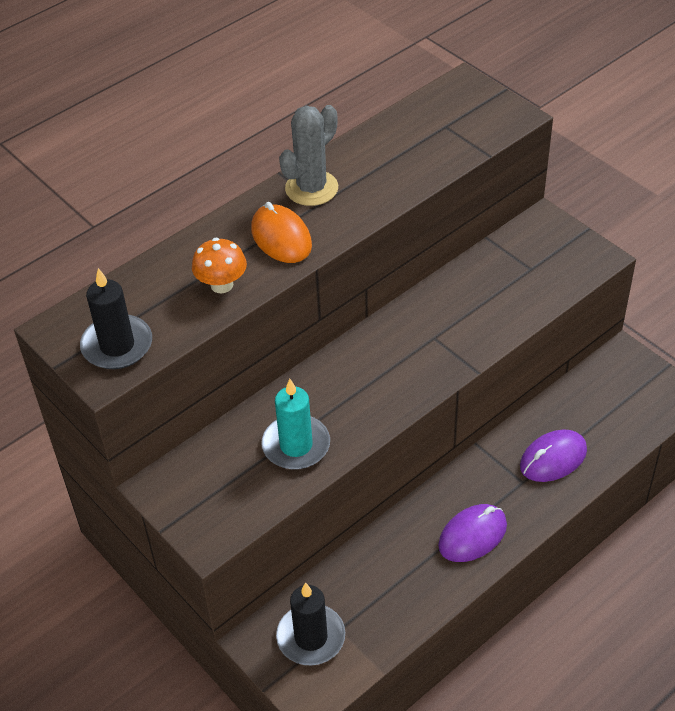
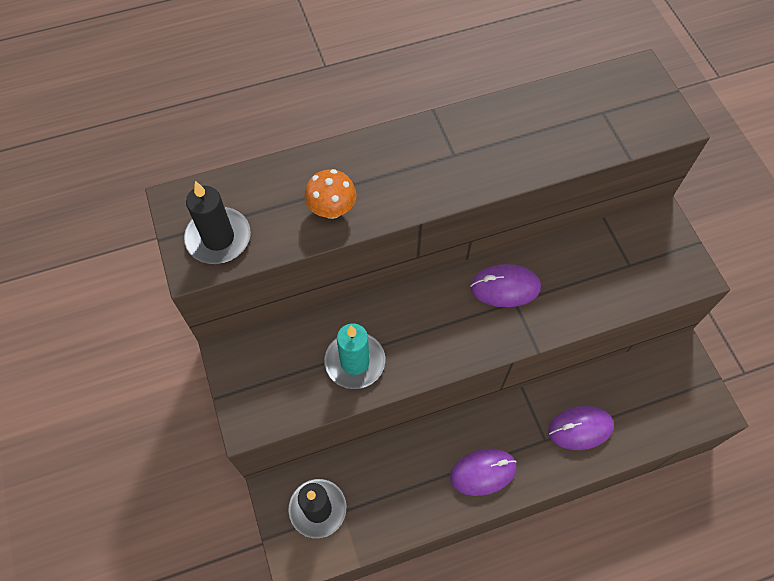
camera: 20 degrees right, 15 degrees up
(281, 237) = (404, 179): orange mouse -> none
(311, 188) = (453, 137): grey cactus -> none
(418, 328) = (505, 287): none -> purple mouse

